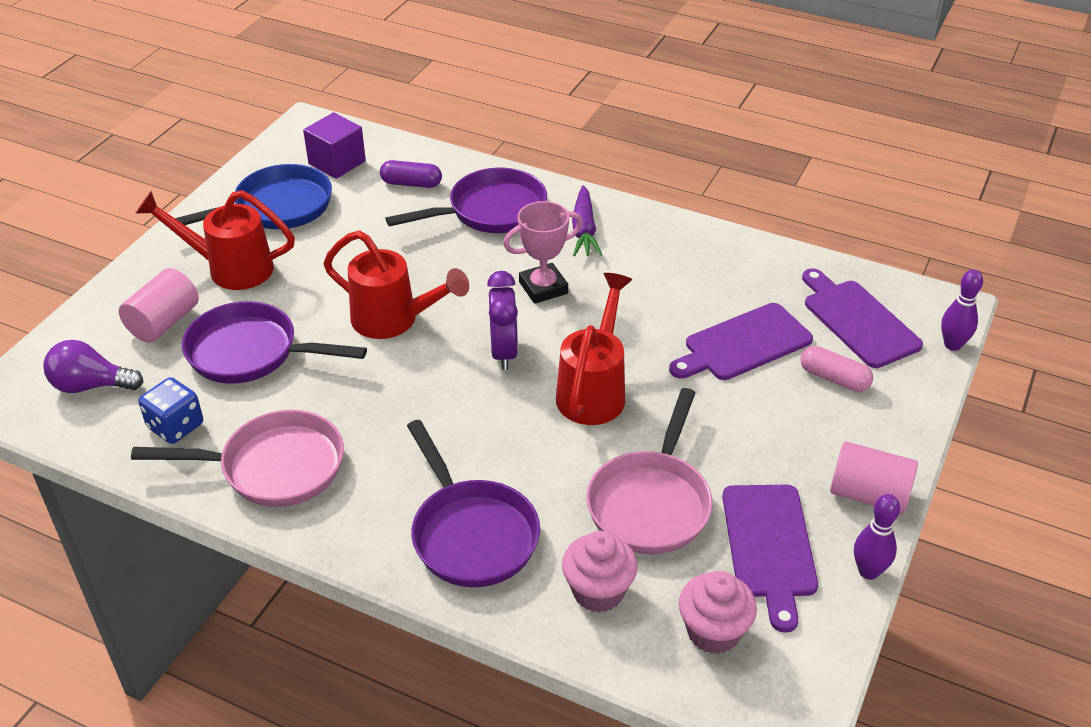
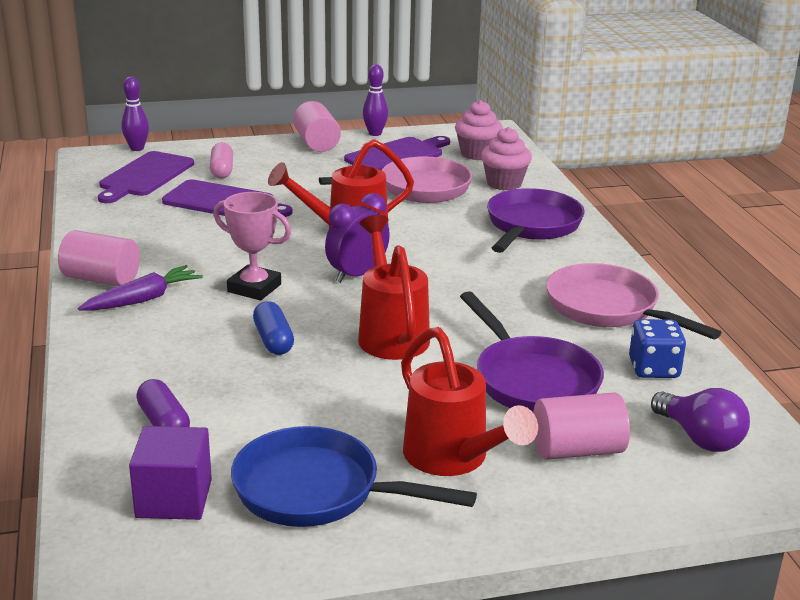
camera: 130 degrees left, 15 degrees down
(453, 263) = (273, 340): none -> blue capsule
(491, 211) = (164, 355): purple pan -> none
(640, 223) = (101, 279): none -> pink cylinder

